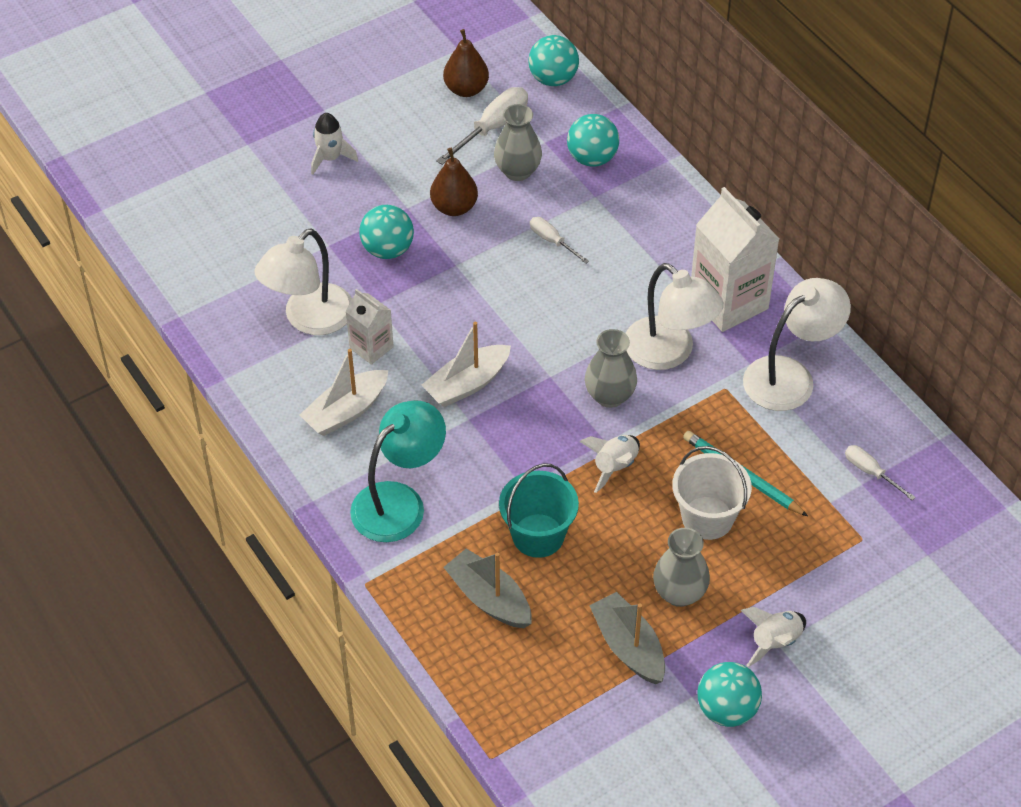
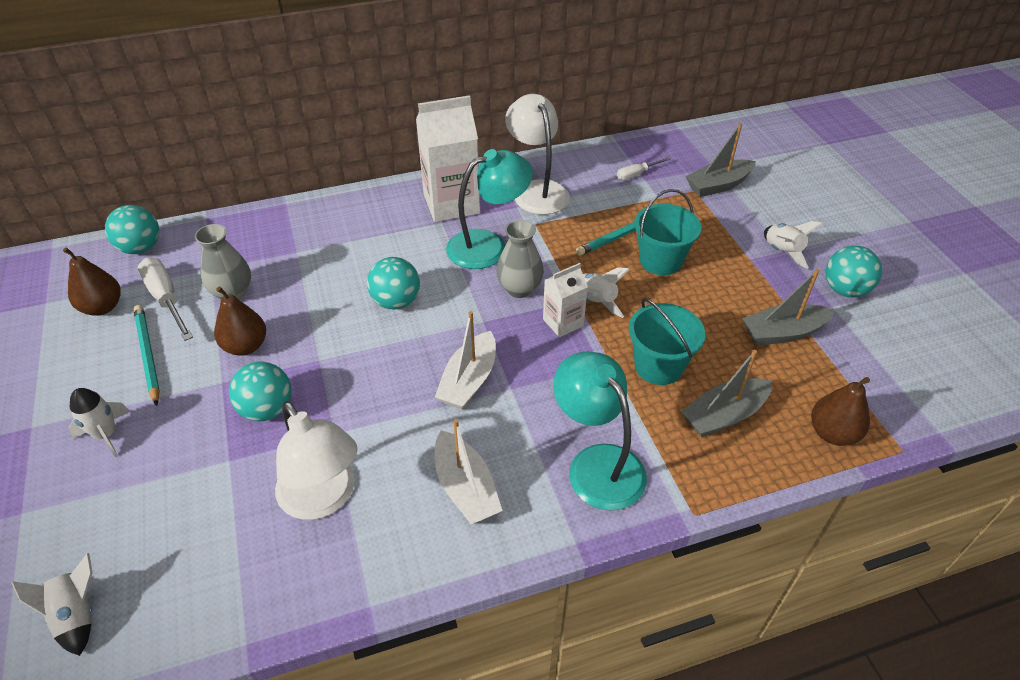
camera: 75 degrees left, 5 degrees down
(178, 215) = (77, 615): none -> white rocket
(371, 347) = (389, 448): white carton -> white carton (563, 322)
(421, 145) = (147, 355): none -> turquoise pencil
(467, 384) = (469, 380): white boat -> white boat turned 45 degrees clockwise
(495, 694) = (832, 433): none -> brown pear
(552, 241) = (330, 288): white screwdriver -> none
(592, 158) = (252, 244): turquoise ball -> turquoise ball (396, 301)
(669, 353) = (488, 246): white lamp -> turquoise lamp
(679, 593) = (732, 292): grey vase -> none
(707, 518) = (660, 260): white bucket -> turquoise bucket
(886, 564) = (718, 185): none -> grey boat

